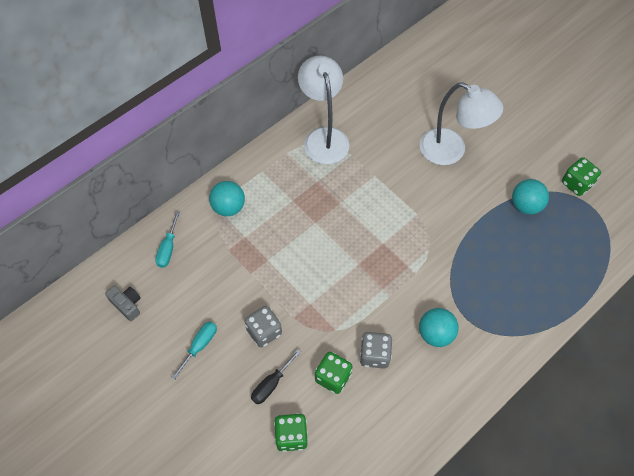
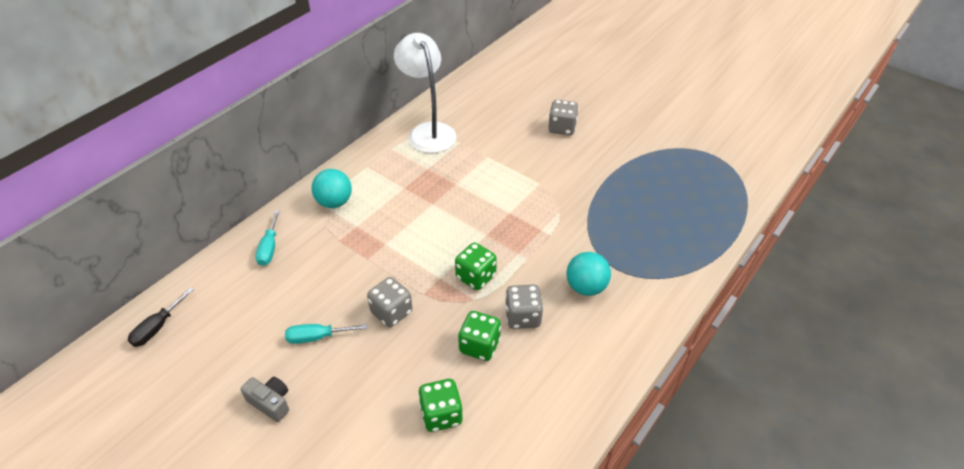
camera: 10 degrees left, 15 degrees down
(127, 304) = (225, 308): grey camera -> grey camera (270, 402)
(200, 346) = (317, 337): turquoise screwdriver -> turquoise screwdriver turned 120 degrees counterclockwise
(271, 384) = (408, 364): black screwdriver -> black screwdriver (157, 327)
(451, 151) = (562, 128): white lamp -> grey dice
(525, 205) = (649, 163): turquoise ball -> none
(576, 184) = (694, 139): green dice -> green dice (476, 277)

